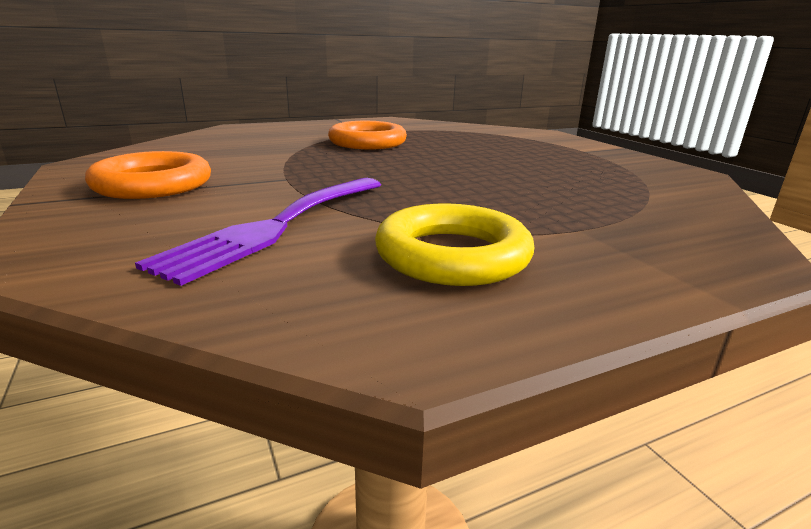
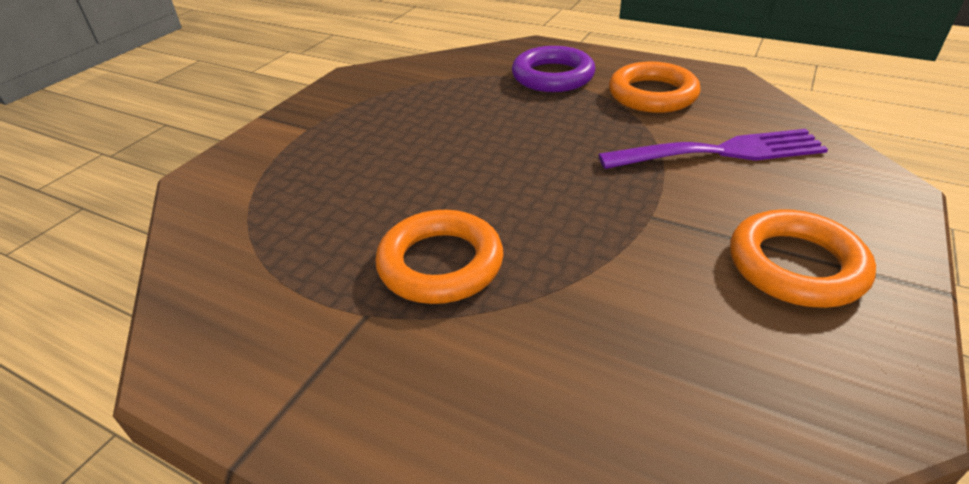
camera: 125 degrees left, 15 degrees up
(452, 255) = (652, 94): yellow ring -> orange ring
(596, 230) = (553, 76): none -> purple ring

